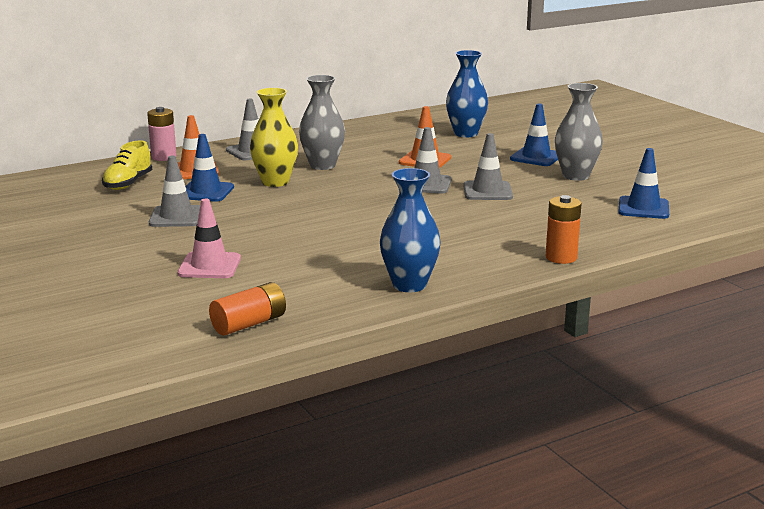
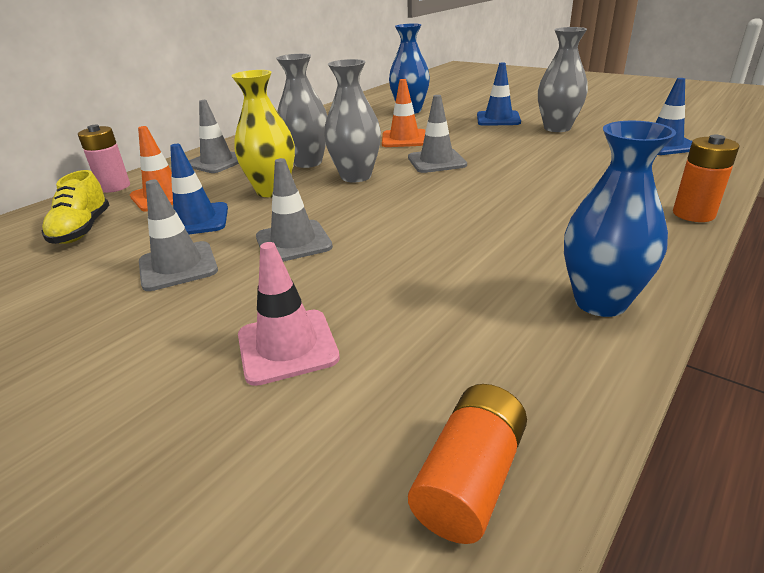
camera: 20 degrees left, 10 degrees up
(348, 183) = (356, 176): none -> grey vase
(487, 191) = (504, 157): grey traffic cone -> grey traffic cone (293, 242)

